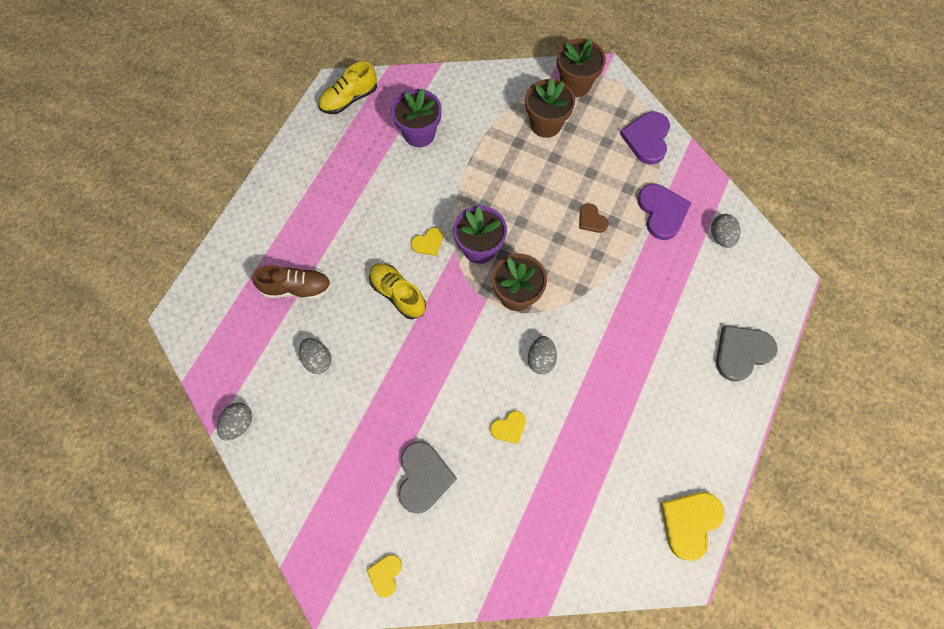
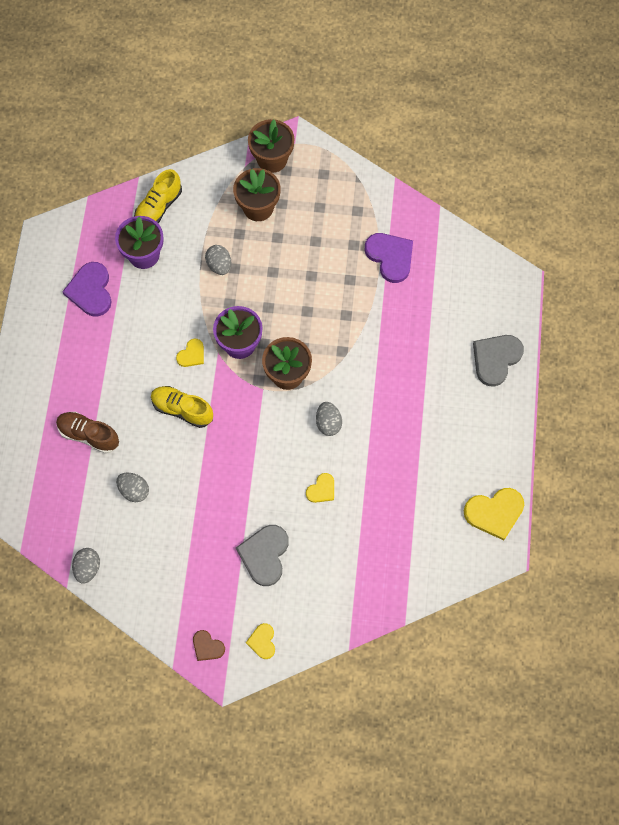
camera: 20 degrees left, 0 degrees up
(297, 288) = (89, 435): brown shoe -> brown shoe turned 135 degrees counterclockwise
(349, 99) = (63, 242): yellow shoe -> yellow shoe (159, 207)
(423, 477) = (264, 555): grey heart -> grey heart turned 150 degrees counterclockwise
(591, 220) = (330, 285): brown heart -> brown heart (207, 646)
(647, 138) = (355, 192): purple heart -> purple heart (90, 290)
(690, 522) = (494, 513): yellow heart -> yellow heart turned 120 degrees counterclockwise
(721, 236) = (448, 262): grey egg -> grey egg (219, 265)

